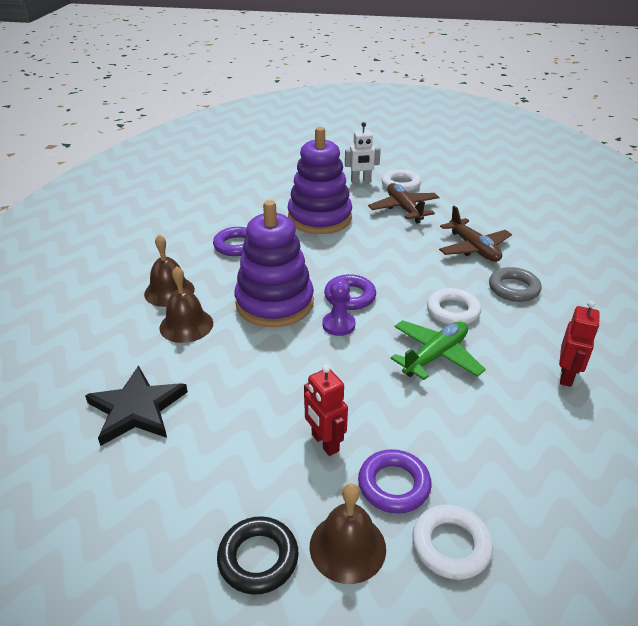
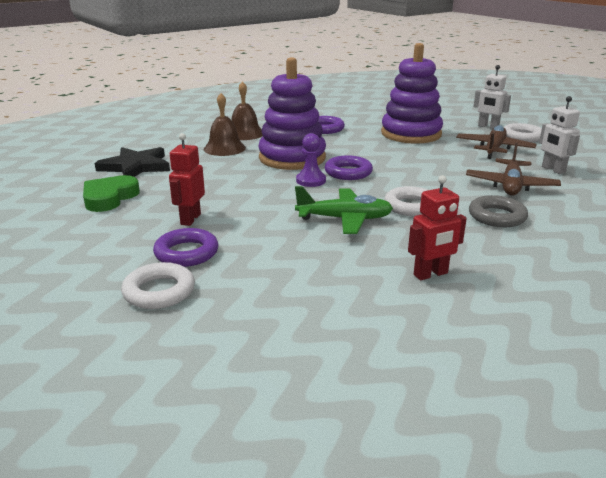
camera: 45 degrees right, 10 degrees down
(194, 473) = (109, 198): none -> green heart
(258, 558) = (67, 238): black ring -> none
(347, 547) = (110, 259): brown bell -> none
(471, 215) = (553, 170): none -> white robot

